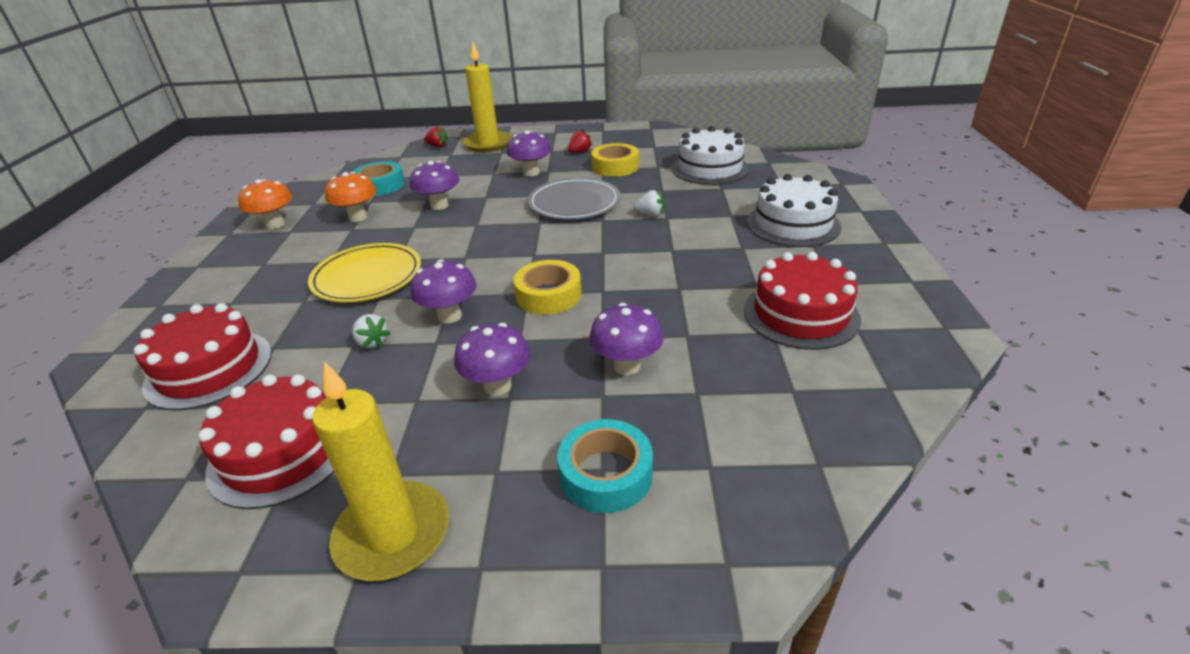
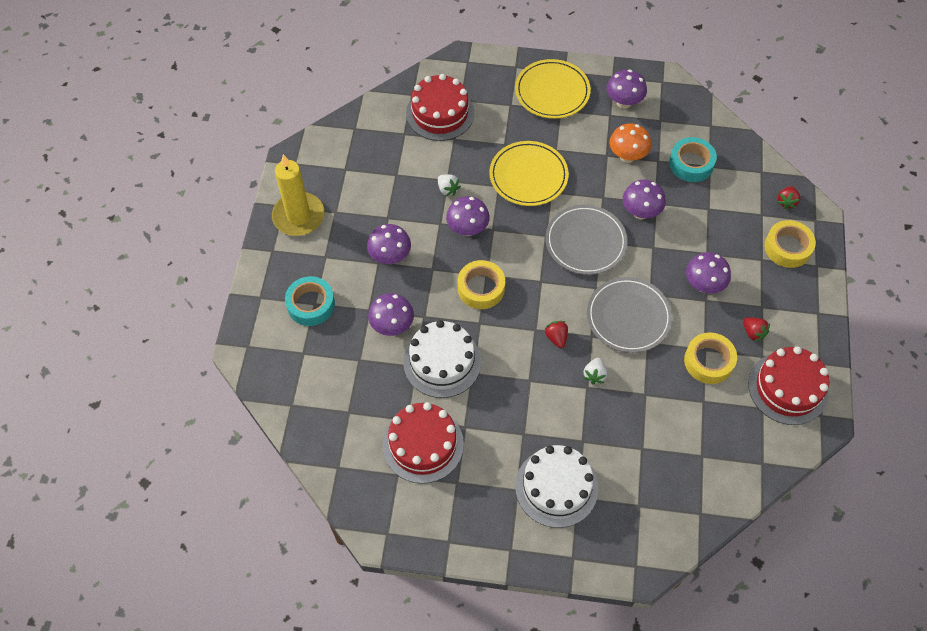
camera: 95 degrees right, 25 degrees up
(227, 272) = (552, 92): none -> yellow plate
(275, 224) = (623, 102): orange mushroom -> purple mushroom
(281, 452) = (362, 163): red cake -> red cake (788, 388)
(372, 342) = (447, 189): white strawberry -> white strawberry turned 90 degrees counterclockwise
(477, 232) = (585, 242): none -> grey plate
(488, 144) = (787, 247): yellow candle -> yellow tape
(610, 238) = (556, 338): none -> red strawberry
(710, 168) = (691, 450): white cake -> white cake (442, 362)

